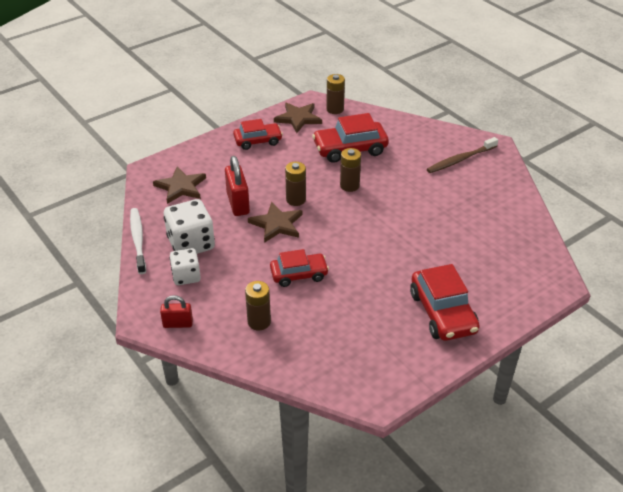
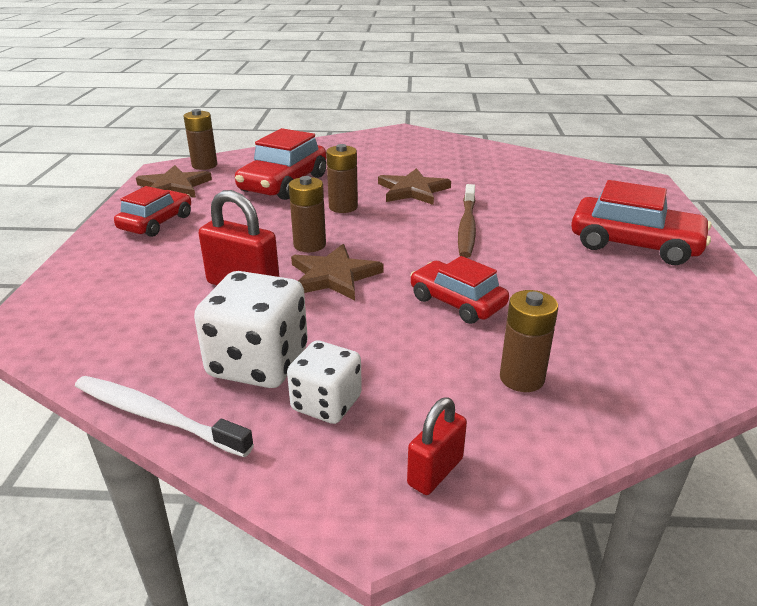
camera: 50 degrees left, 10 degrees down
(181, 187) = (119, 315): brown star -> brown star (412, 190)
(299, 274) = (457, 302): red car -> red car turned 75 degrees counterclockwise
(460, 160) = (400, 149): brown toothbrush -> brown toothbrush (467, 227)

